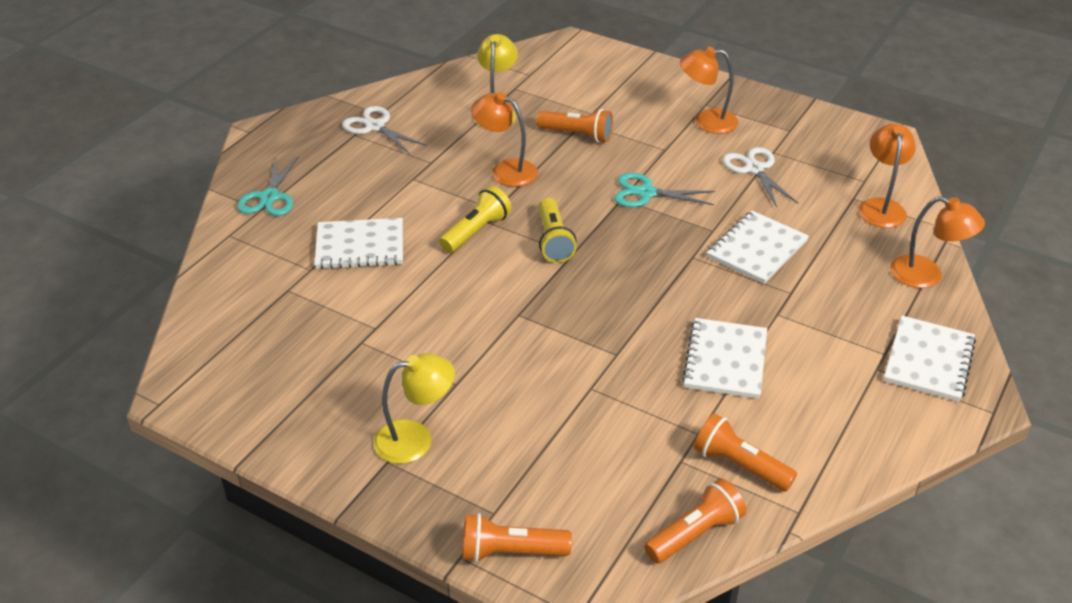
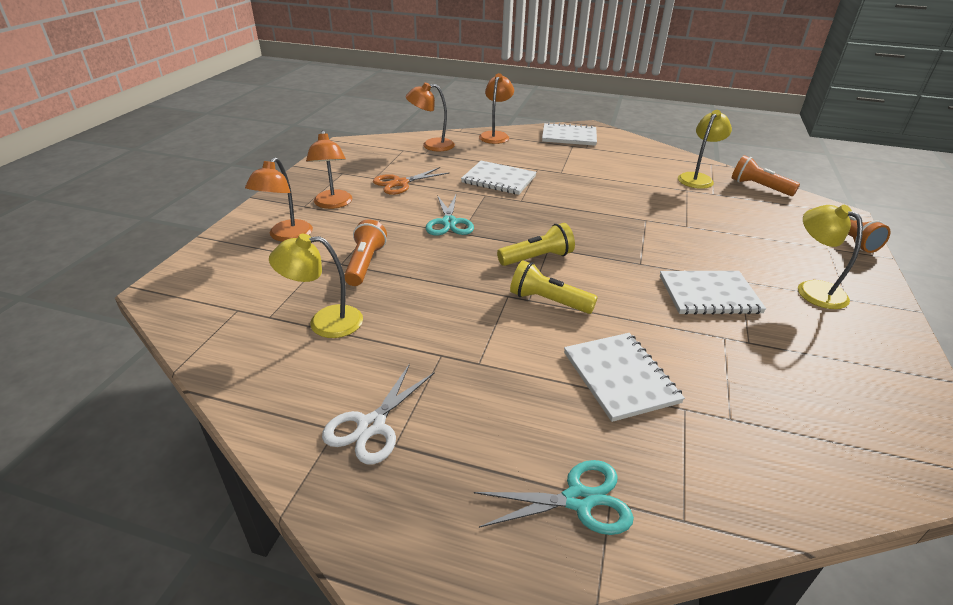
camera: 105 degrees left, 5 degrees down
(506, 170) = (440, 298): orange lamp -> orange lamp (286, 236)
(725, 360) = (617, 185): white notebook -> white notebook (709, 295)
(739, 465) = (697, 178): orange flashlight -> yellow lamp
(755, 169) = (400, 183): white scissors -> orange scissors

